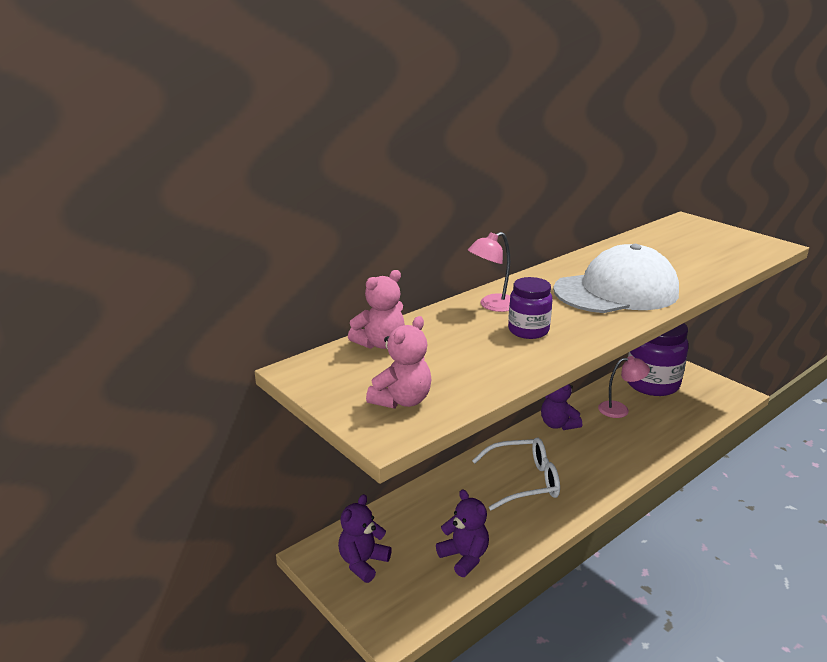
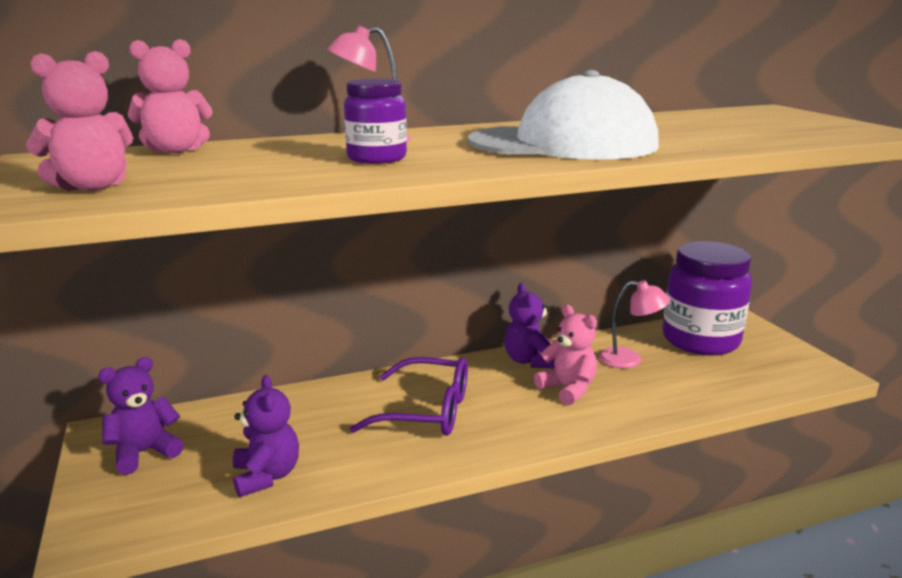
camera: 20 degrees right, 5 degrees down
(524, 481) = (427, 411): white glasses -> purple glasses
(599, 442) = (568, 389): none -> pink teddy bear

